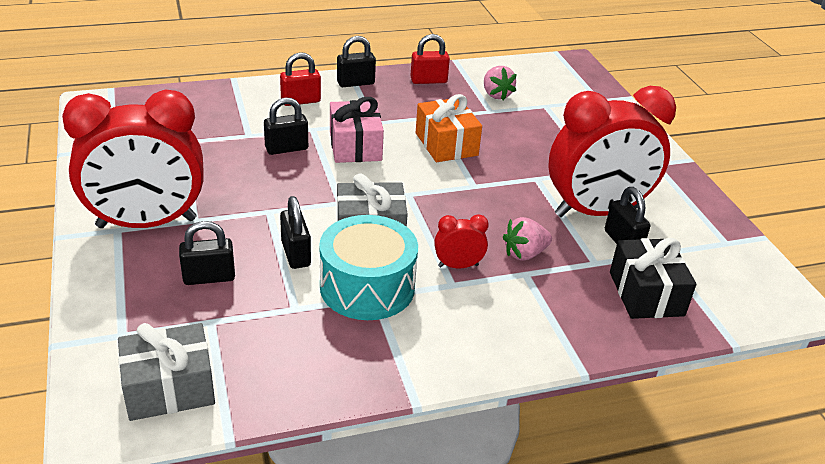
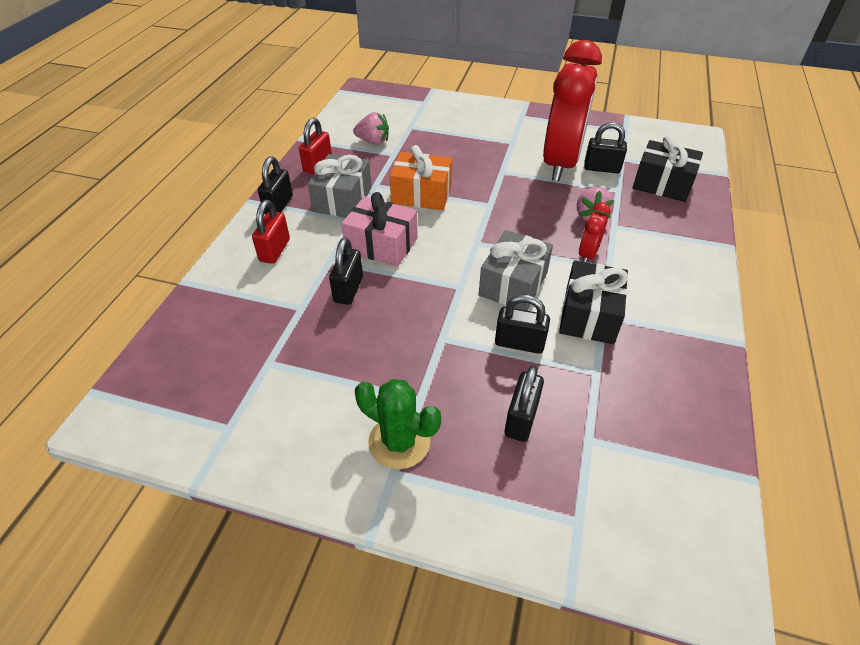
camera: 55 degrees left, 10 degrees up
(147, 223) = (399, 442): red clock -> green cactus
(169, 388) = (674, 505): grey gift -> grey gift (342, 199)
(367, 287) = (589, 315): turquoise drum -> black gift

